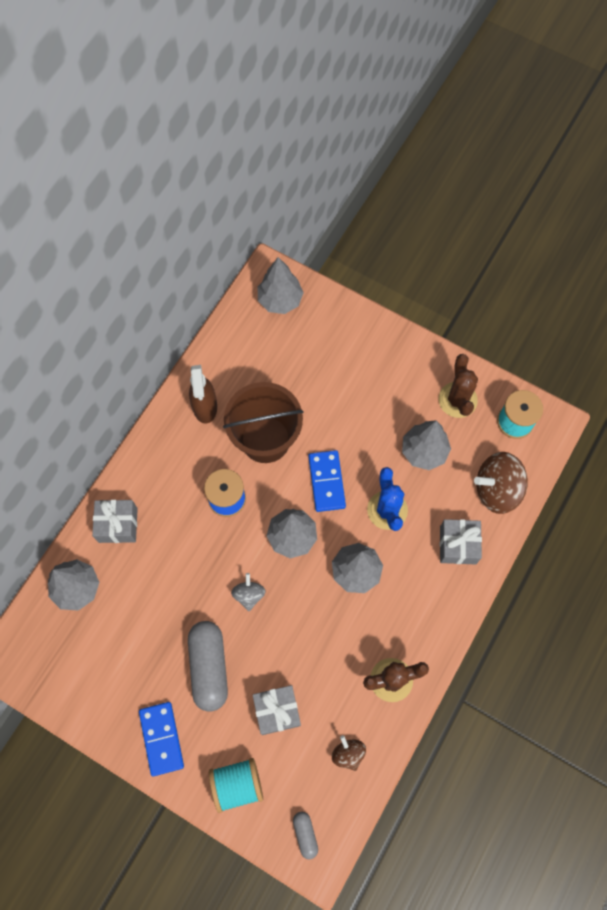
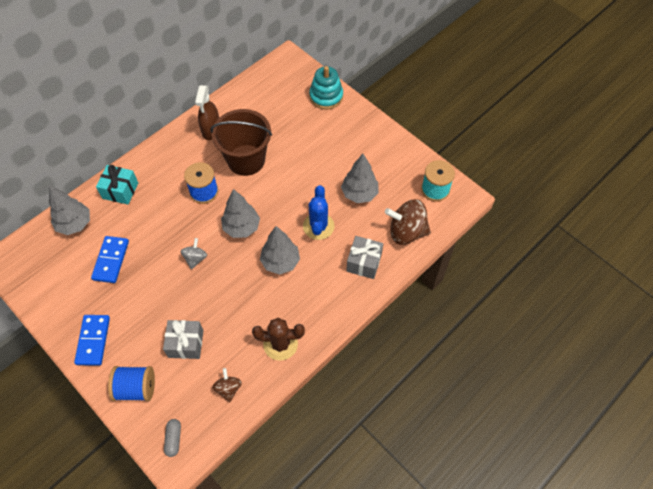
camera: 15 degrees right, 10 degrees down
(118, 525) = (120, 190): grey gift -> turquoise gift
(209, 667) = (147, 300): grey capsule -> none
(237, 784) = (136, 388): turquoise spool -> blue spool
(280, 300) = (289, 76): grey tree -> none
(326, 482) = (280, 197): blue domino -> blue domino (111, 260)
(338, 320) = (326, 96): none -> turquoise stacking toy
(457, 400) = (396, 166): brown cactus -> none

